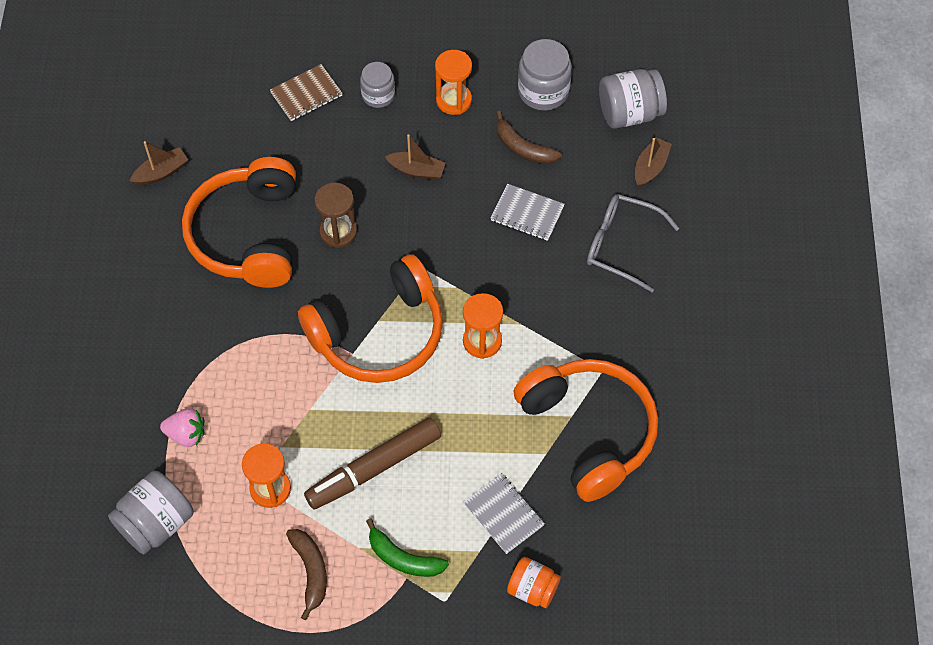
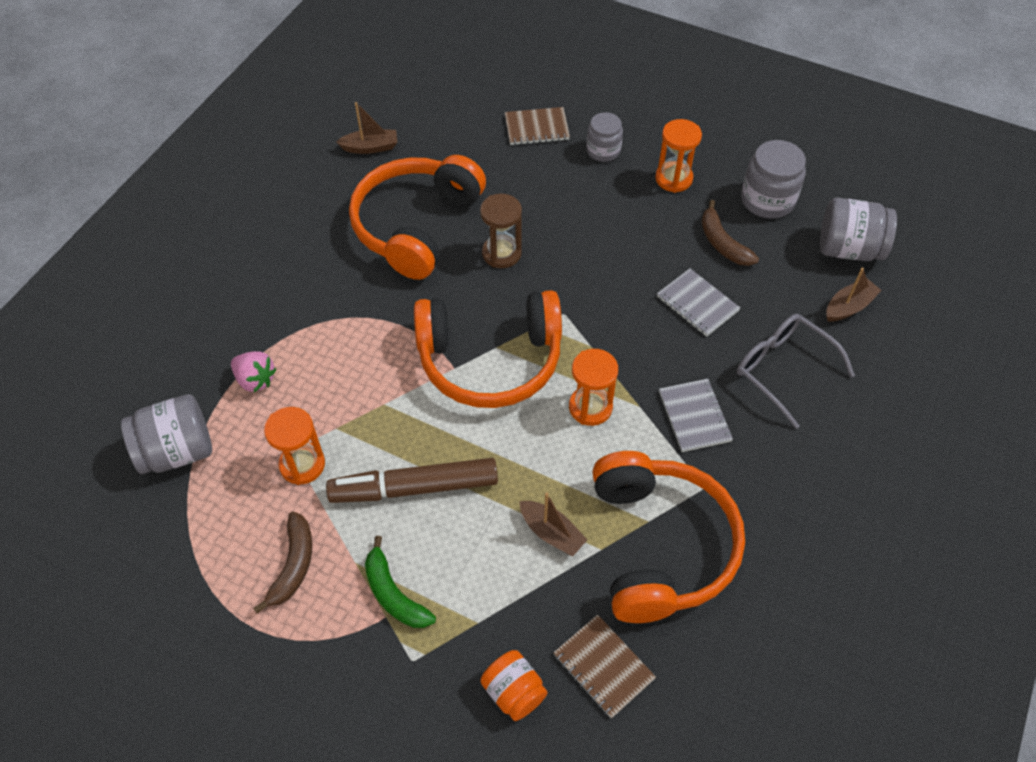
camera: 25 degrees right, 5 degrees down
(416, 170) = (606, 226): brown boat -> brown boat (551, 533)
(503, 514) = (523, 594): grey notebook -> grey notebook (694, 416)
(589, 541) = (603, 667): none -> brown notebook

